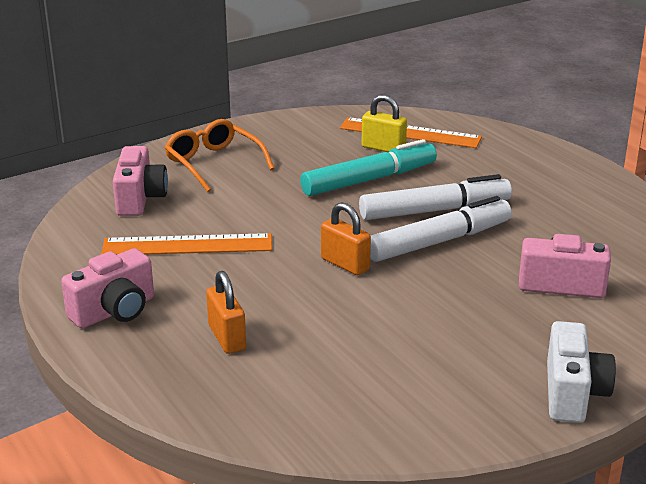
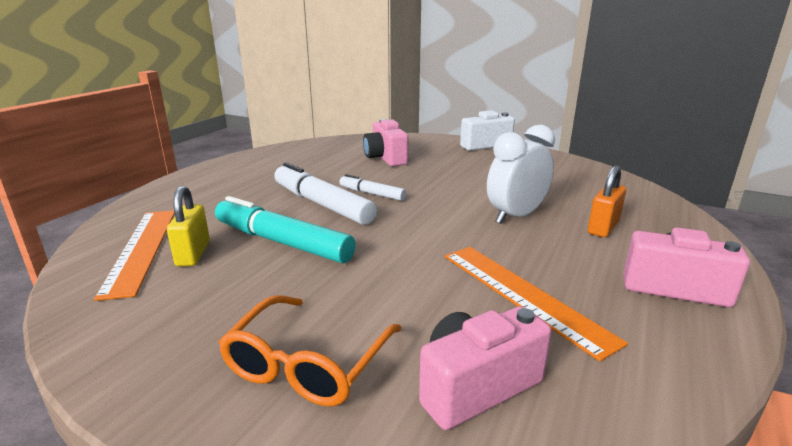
camera: 120 degrees left, 5 degrees down
(303, 300) = (516, 216): none -> white clock
(345, 264) = (447, 215): orange padlock -> none
(439, 241) = (372, 194): white marker -> white marker, size x0.54

